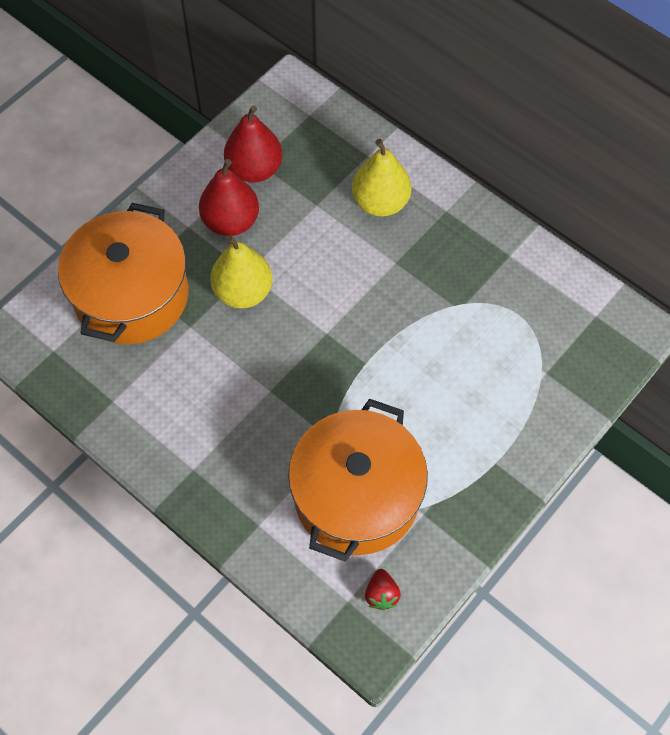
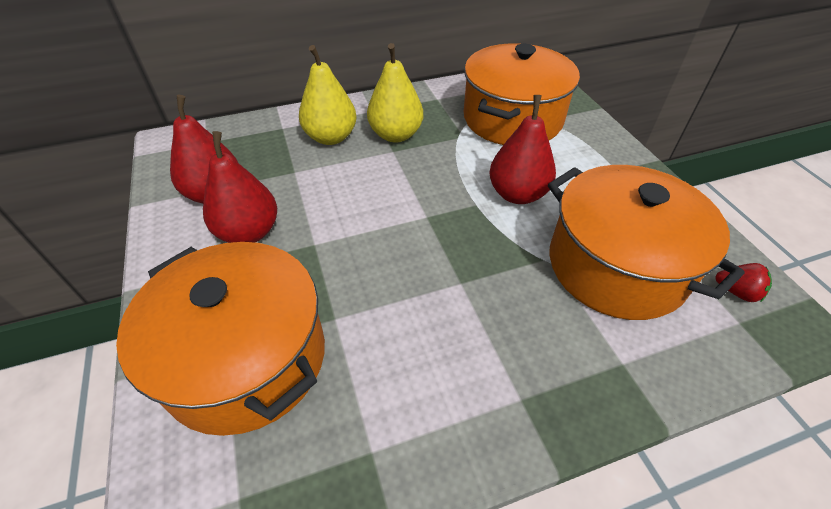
camera: 60 degrees left, 15 degrees down
(243, 292) = (333, 256): yellow pear -> yellow pear (396, 135)
(400, 390) = (517, 194): none -> red pear
(521, 340) = (512, 119): none -> orange pot

